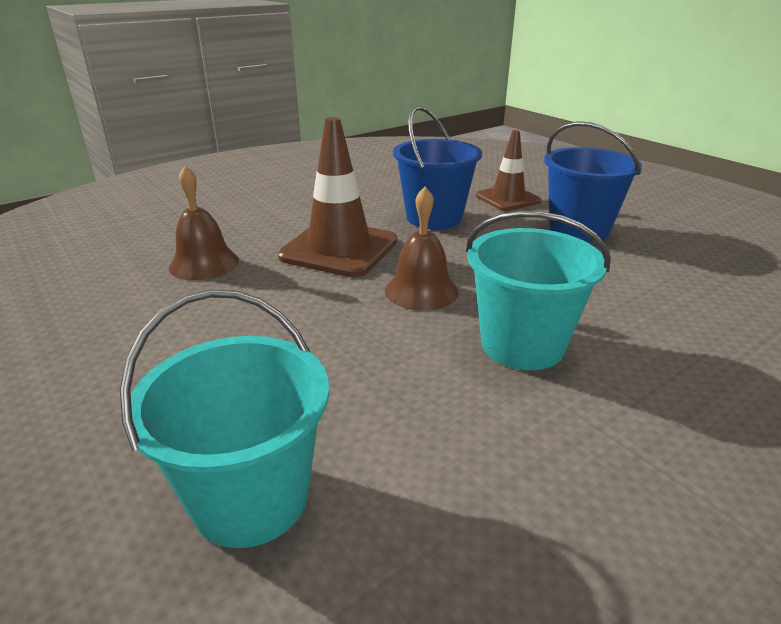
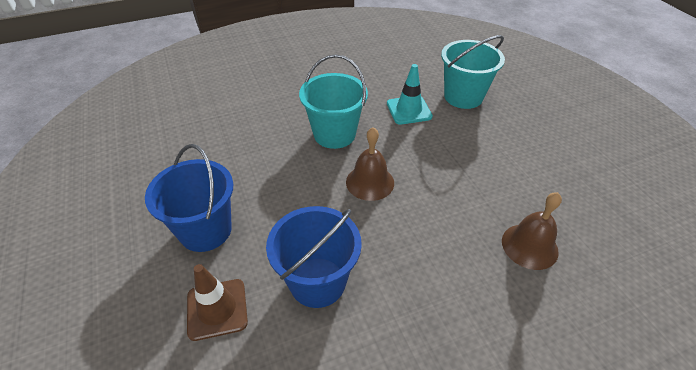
camera: 165 degrees left, 15 degrees up
(339, 249) = (418, 244): brown traffic cone -> none
(395, 423) = (409, 110): none -> turquoise traffic cone

